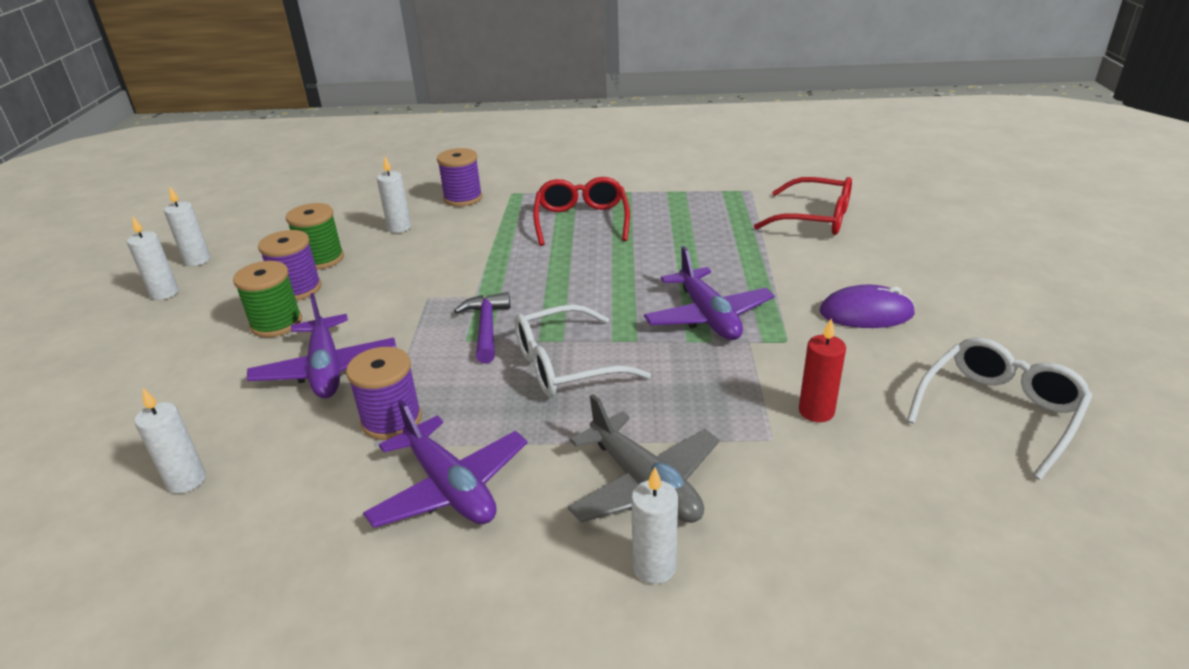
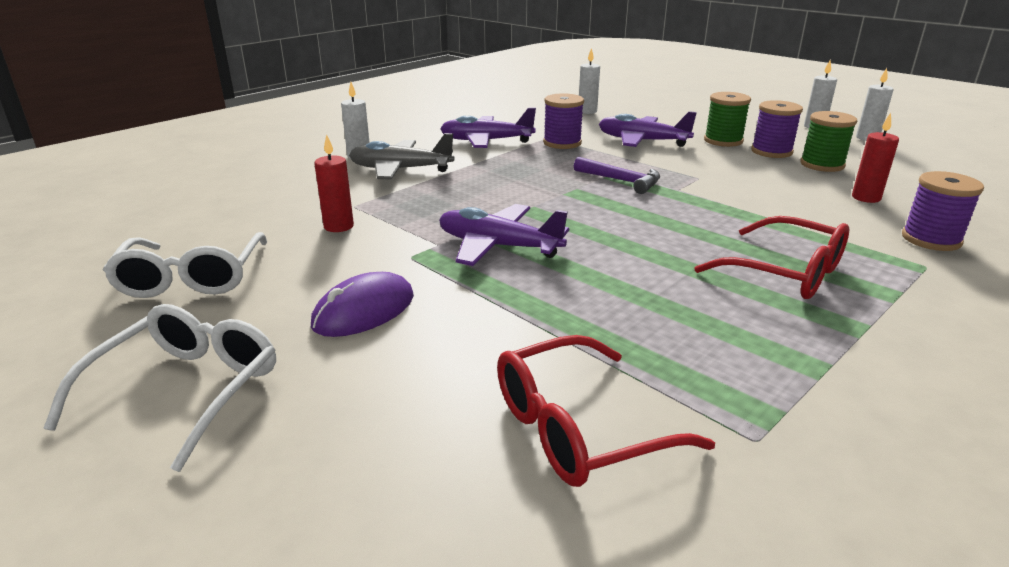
camera: 130 degrees right, 5 degrees down
(399, 228) = (866, 198): white candle -> red candle
(565, 365) = (533, 186): white glasses -> white glasses (186, 390)

